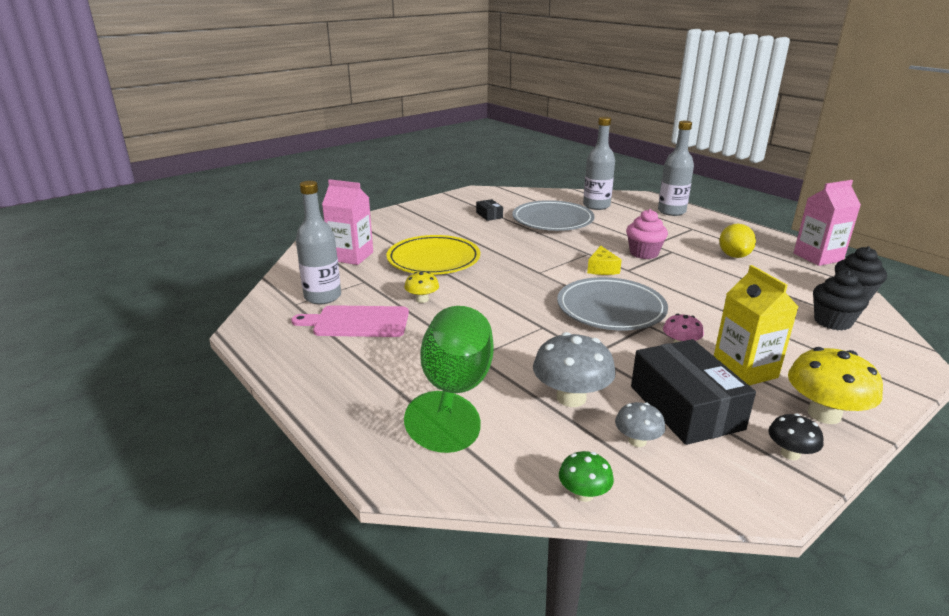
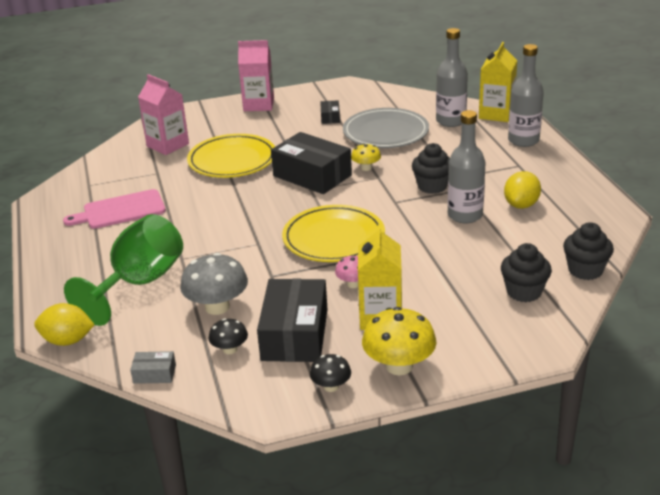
camera: 25 degrees right, 5 degrees up
(322, 297) = (114, 182): grey bottle -> grey bottle (465, 215)
(357, 322) = (120, 210): pink cutting board -> pink cutting board turned 45 degrees counterclockwise
(422, 299) = (187, 199): yellow mushroom -> yellow mushroom (366, 168)
(430, 481) = (67, 341): none -> yellow lemon
(526, 261) = (312, 175): none -> black box
(584, 494) = (154, 374): green mushroom -> grey box
(602, 269) = (372, 196): yellow cheese -> none
(611, 309) = (333, 238): grey plate -> yellow plate
(626, 197) = (496, 114): none -> yellow carton
(637, 441) = (230, 349): grey mushroom -> black mushroom
(643, 253) = (432, 186): pink cupcake -> black cupcake
(818, 257) = (611, 222): pink carton -> pink carton (258, 105)

